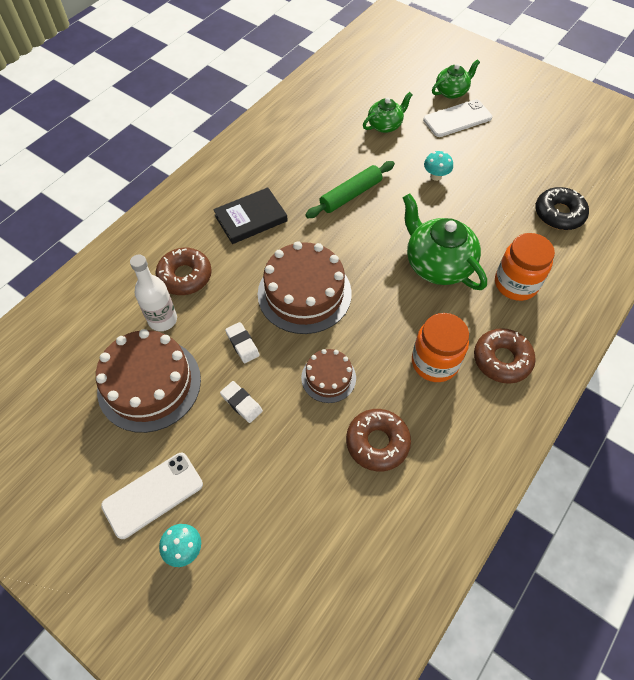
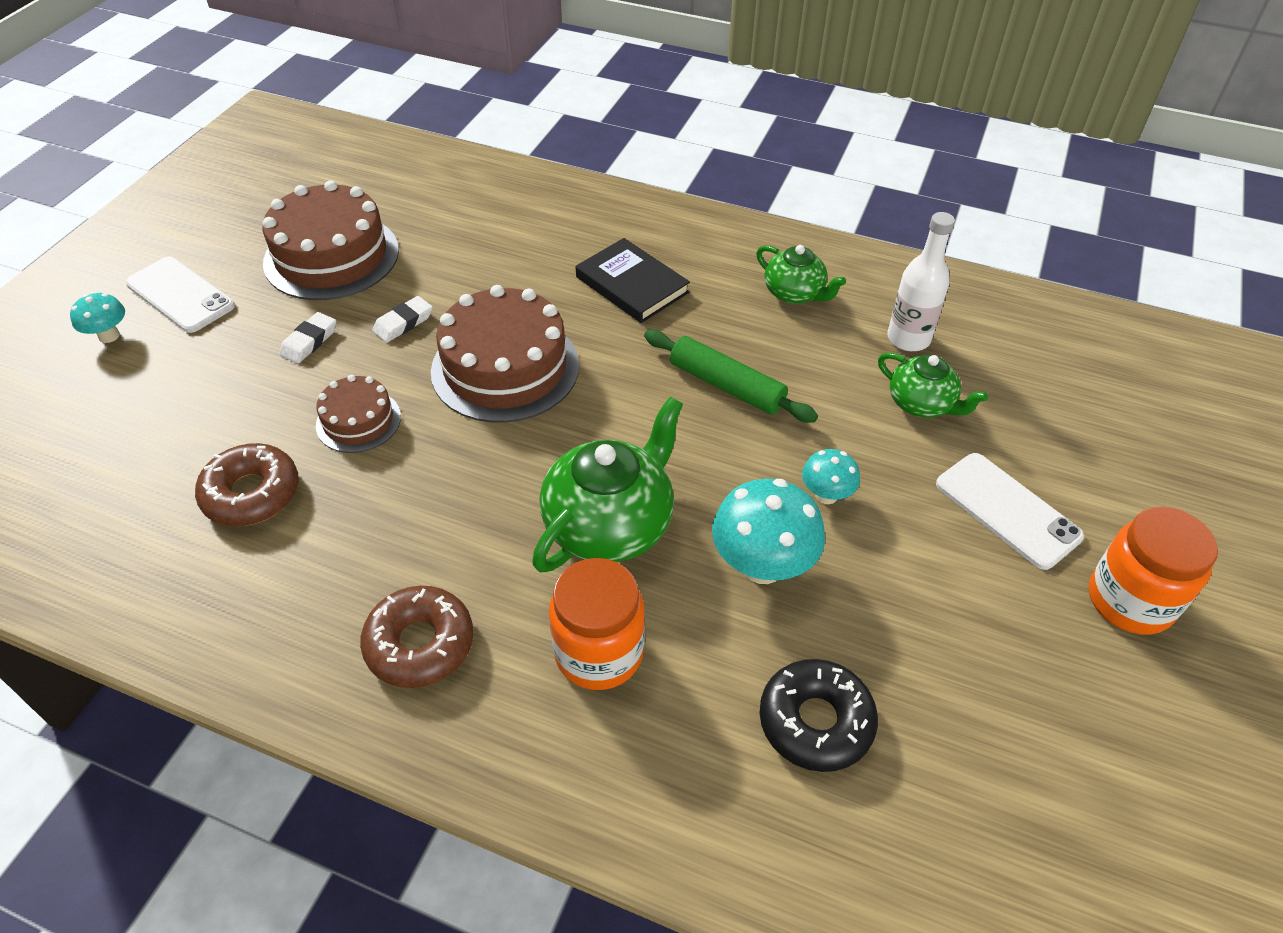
camera: 75 degrees right, 10 degrees down
(162, 320) = (430, 244): white bottle -> white bottle (908, 339)
(185, 276) = (506, 247): brown donut -> none
(434, 362) = (402, 546): orange jar -> orange jar (1130, 600)
(451, 92) = (1084, 491): green teapot -> green teapot (795, 293)
(474, 210) = (762, 566): none -> turquoise mushroom

